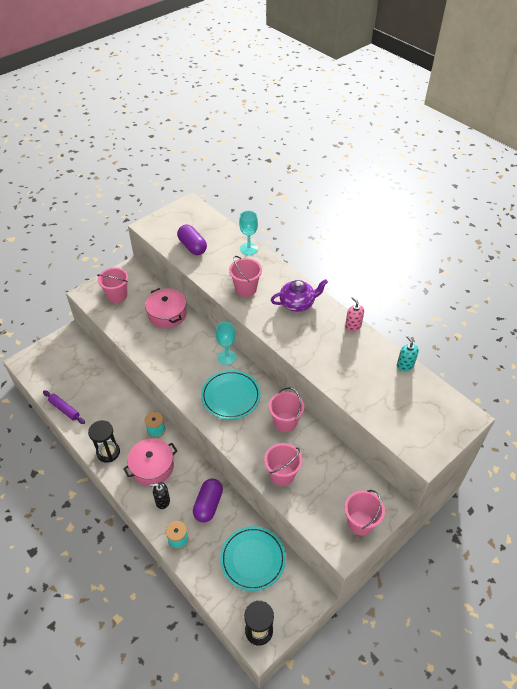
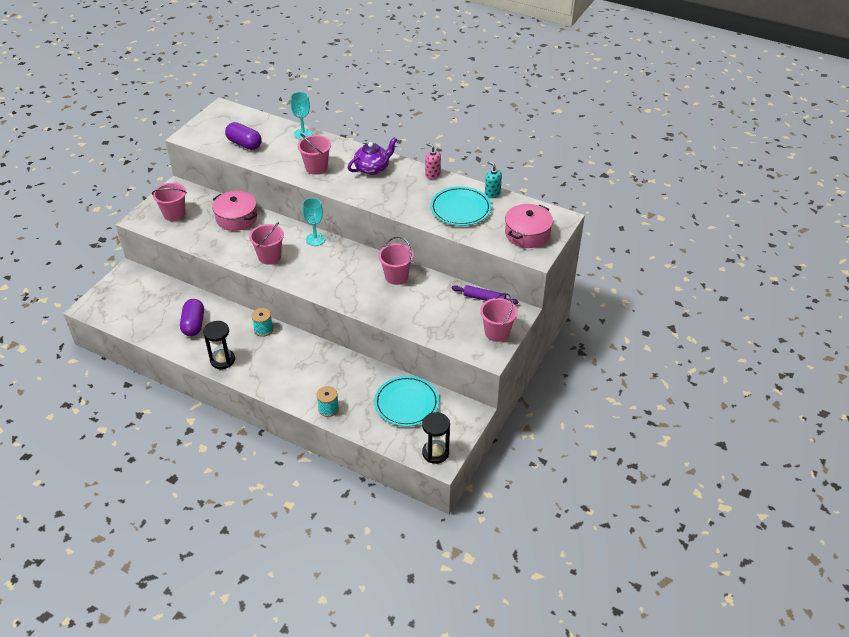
camera: 20 degrees left, 5 degrees down
(64, 409) = (156, 337): purple rolling pin -> purple rolling pin (484, 298)
(152, 467) = (274, 360): pink pot -> pink pot (527, 234)
(162, 501) = (298, 384): black soap dispenser -> none
(208, 505) = (345, 374): purple capsule -> purple capsule (193, 324)
(230, 396) = (334, 269): turquoise plate -> turquoise plate (460, 209)
(282, 475) = (411, 316): pink bucket -> pink bucket (269, 257)

